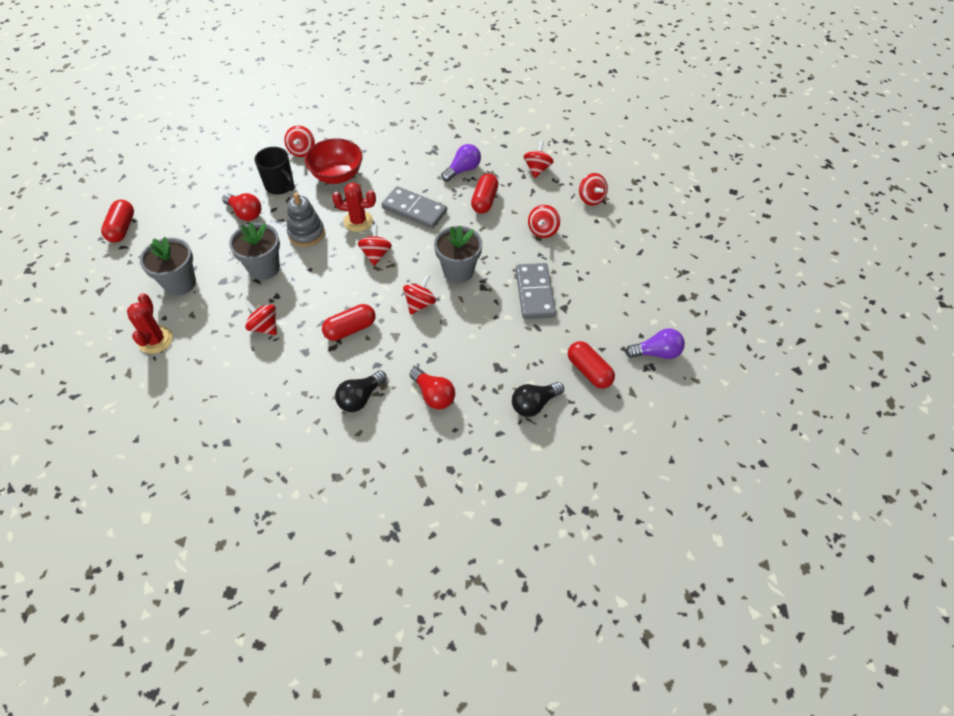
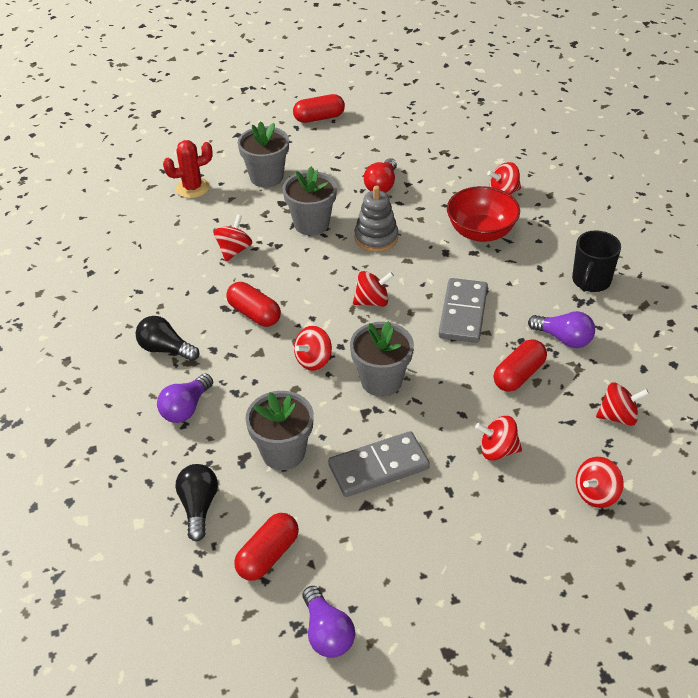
camera: 75 degrees right, 10 degrees down
(280, 186) = (436, 195): black mug -> black mug (590, 281)
(358, 221) = (416, 271): red cactus -> none
(420, 304) = (313, 360): red spinning top -> red spinning top turned 120 degrees clockwise
(433, 395) = (186, 408): red light bulb -> purple light bulb
(484, 201) = (518, 375): red capsule -> red capsule turned 45 degrees counterclockwise
(502, 342) = (283, 452): none -> grey flower pot
(534, 404) = (198, 506): black light bulb -> black light bulb turned 45 degrees clockwise

